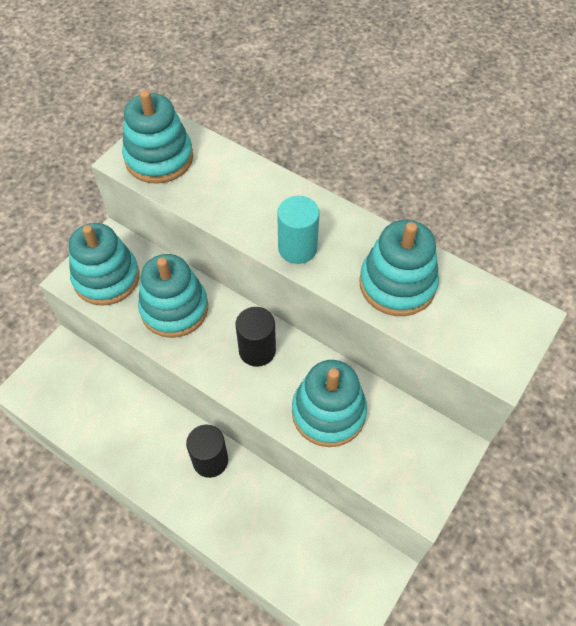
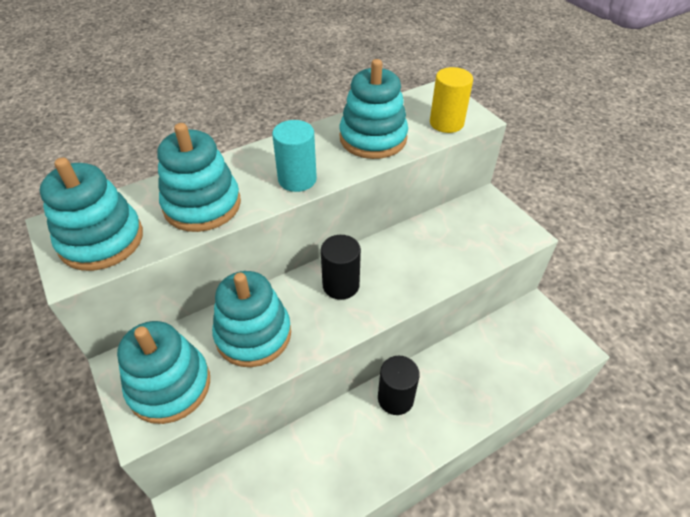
camera: 65 degrees left, 10 degrees down
(328, 412) = (426, 259): turquoise stacking toy -> turquoise stacking toy (202, 205)
(470, 343) = (446, 123): none -> yellow cylinder

